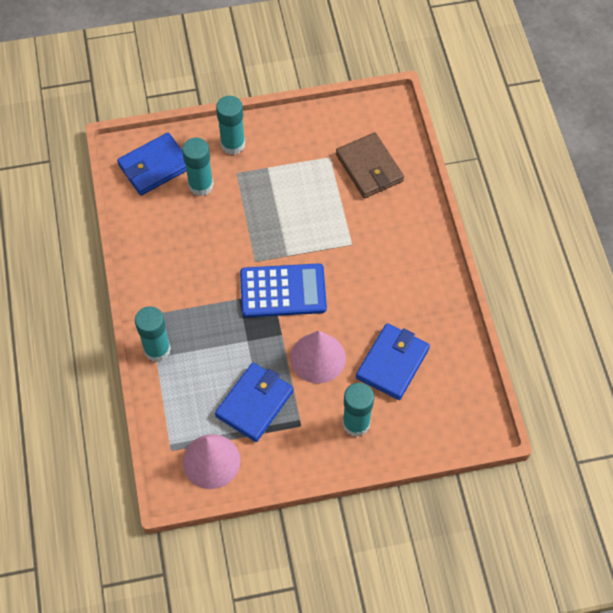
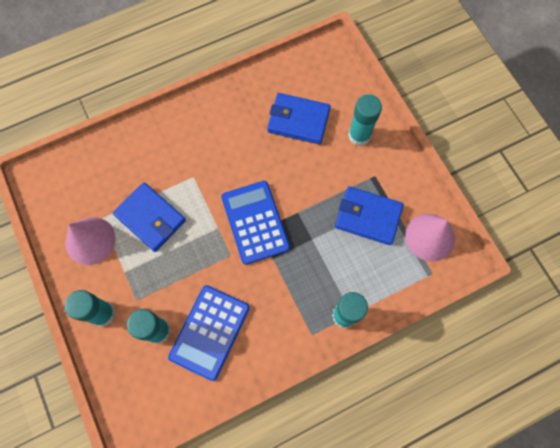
camera: 105 degrees left, 10 degrees up
(155, 166) = (144, 386): blue wallet -> blue wallet (150, 218)
(184, 227) = (209, 332): none -> blue calculator
(318, 357) = (310, 178): pink cone -> pink cone (90, 240)
(369, 168) = (108, 181): brown wallet -> none

